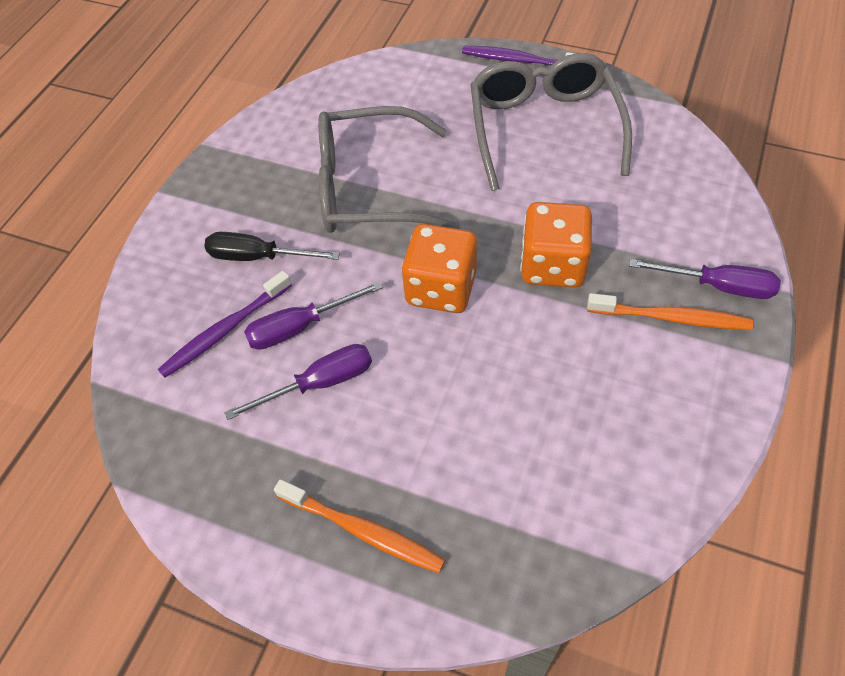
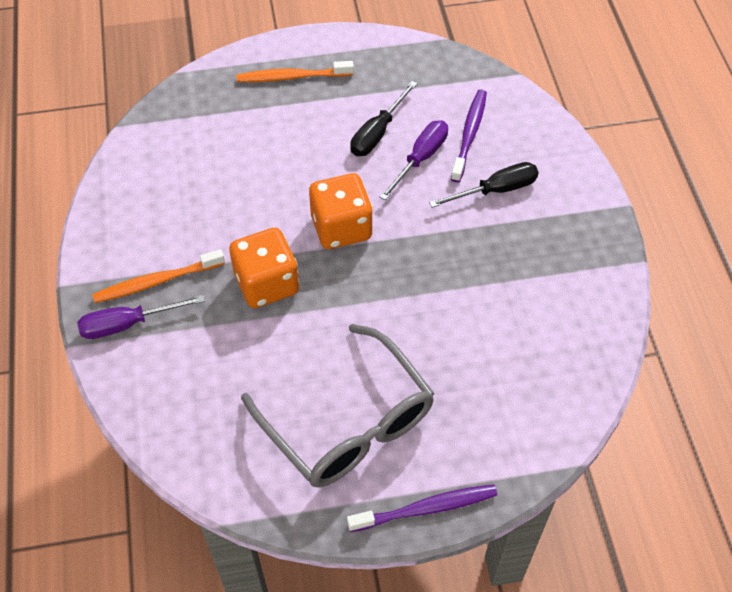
camera: 145 degrees right, 0 degrees up
(319, 383) = (377, 133): purple screwdriver -> black screwdriver
(369, 188) = (461, 284): grey glasses -> none

